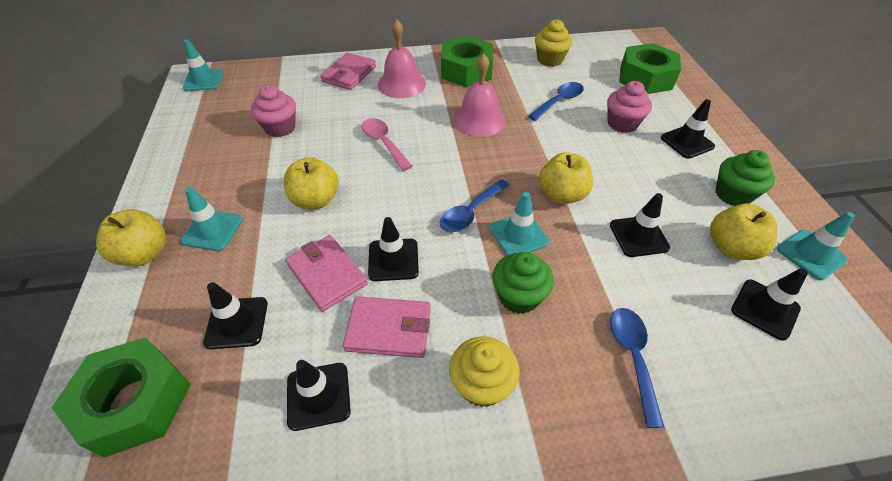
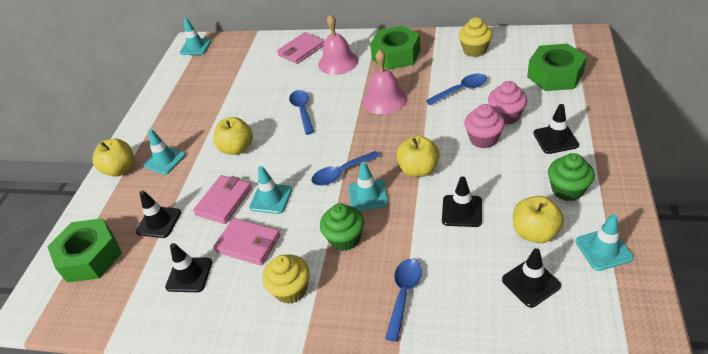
camera: 25 degrees right, 5 degrees down
(280, 128) = (234, 90): pink cupcake -> pink cupcake (483, 139)
(327, 274) = (224, 201): pink wallet -> pink wallet turned 45 degrees clockwise
(384, 143) = (302, 111): pink spoon -> blue spoon
(393, 260) = (271, 198): black traffic cone -> turquoise traffic cone

